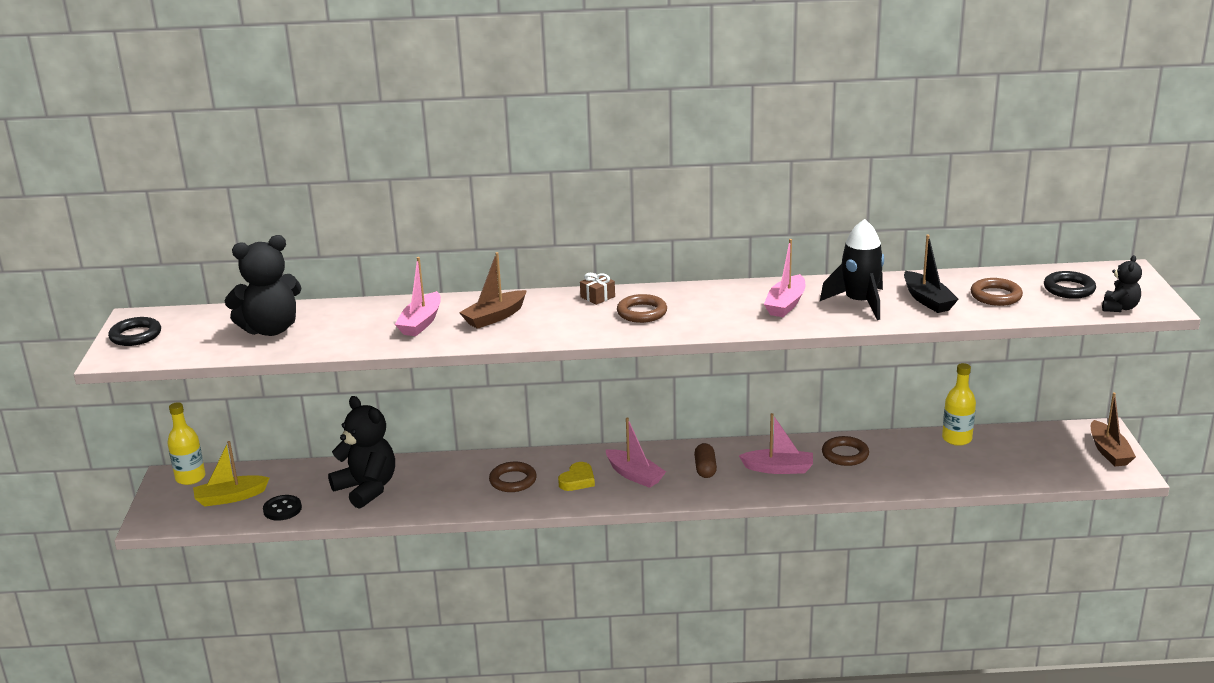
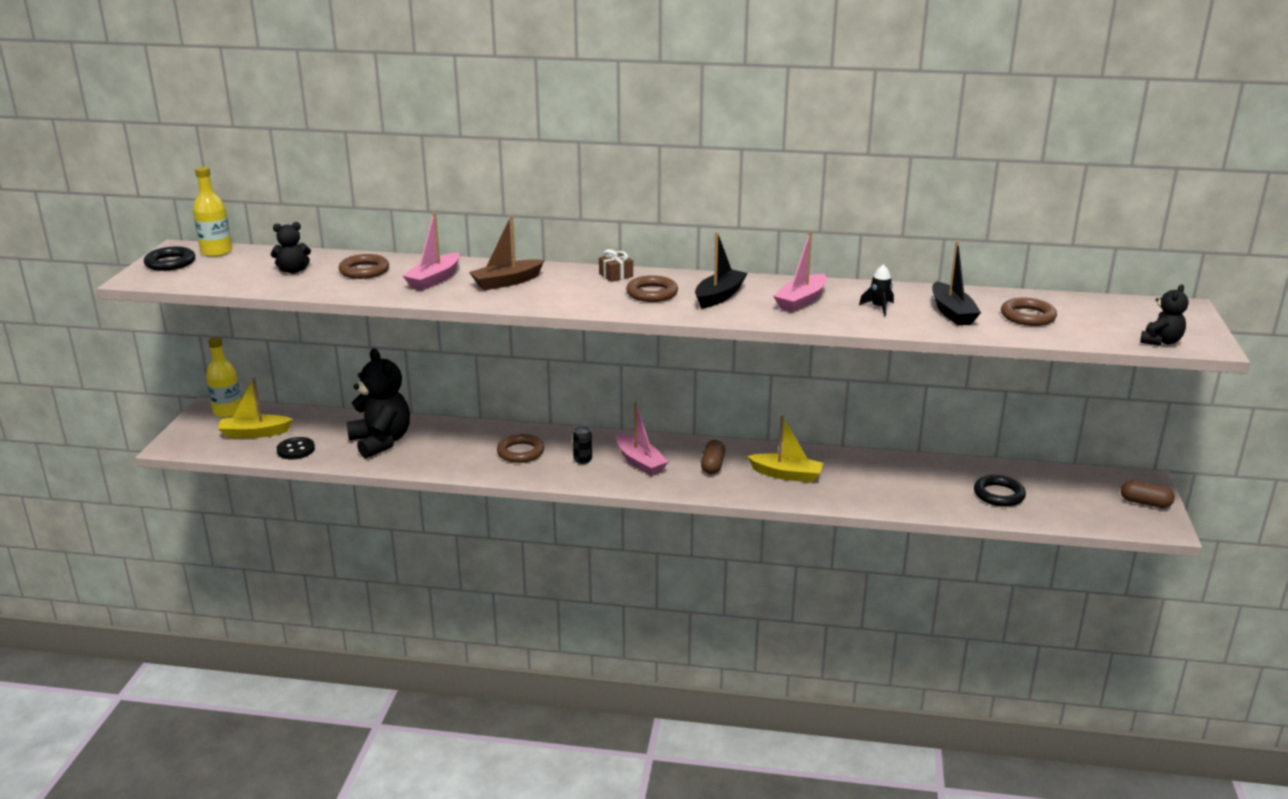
camera: 10 degrees right, 0 degrees up
(271, 329) = (293, 270): black teddy bear -> black teddy bear, size x0.52
(577, 480) = (582, 460): yellow heart -> black can
(707, 308) = (719, 296): none -> black boat
(778, 468) = (786, 475): pink boat -> yellow boat
(845, 454) = (860, 470): brown ring -> brown ring (364, 271)
(859, 303) = (879, 307): black rocket -> black rocket, size x0.49
(956, 439) = (983, 470): yellow bottle -> yellow bottle (216, 252)
(1069, 289) = (1111, 318): black ring -> black ring (998, 494)
(1109, 451) = (1145, 503): brown boat -> brown capsule

